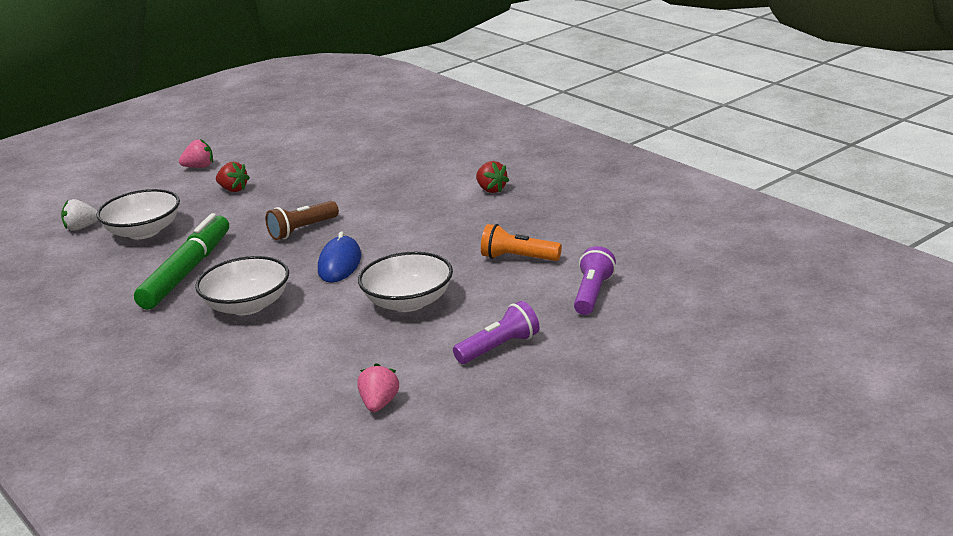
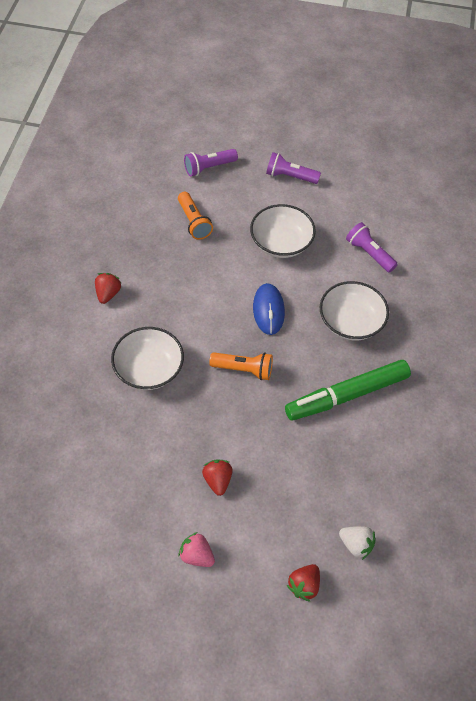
camera: 135 degrees left, 30 degrees up
(102, 198) = (304, 585): none -> red strawberry
(144, 231) = (324, 484): white bowl -> white bowl (149, 369)
(302, 230) = (243, 369): brown flashlight -> orange flashlight
(302, 356) = (369, 254): none -> purple flashlight
(340, 264) = (268, 310): blue mouse -> blue mouse turned 60 degrees counterclockwise
(379, 404) = (374, 193): pink strawberry -> none

